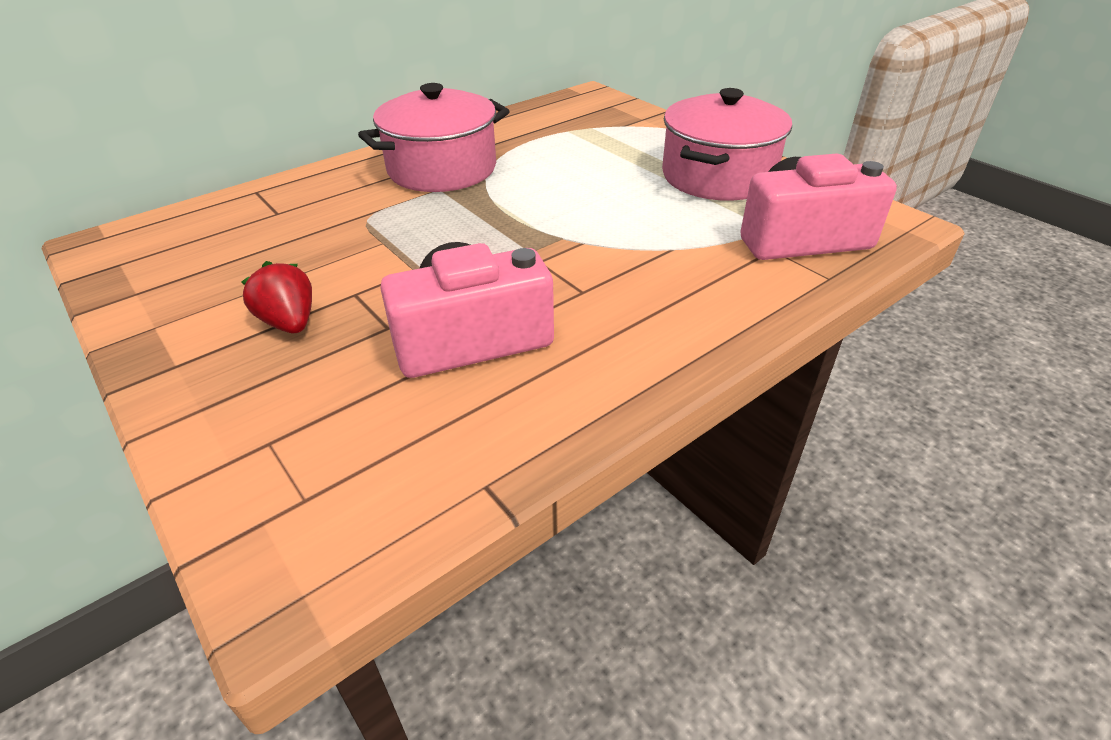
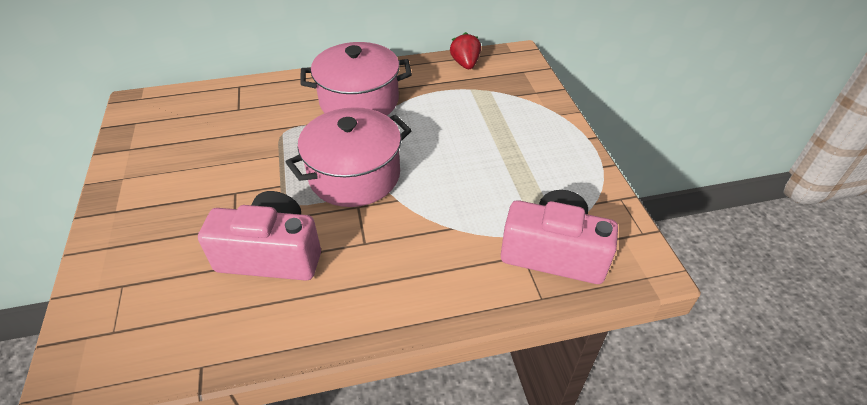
camera: 25 degrees right, 5 degrees up
(289, 322) = (187, 202): red strawberry -> red strawberry (465, 64)
(718, 176) = (543, 170): pink pot -> pink pot (354, 175)

